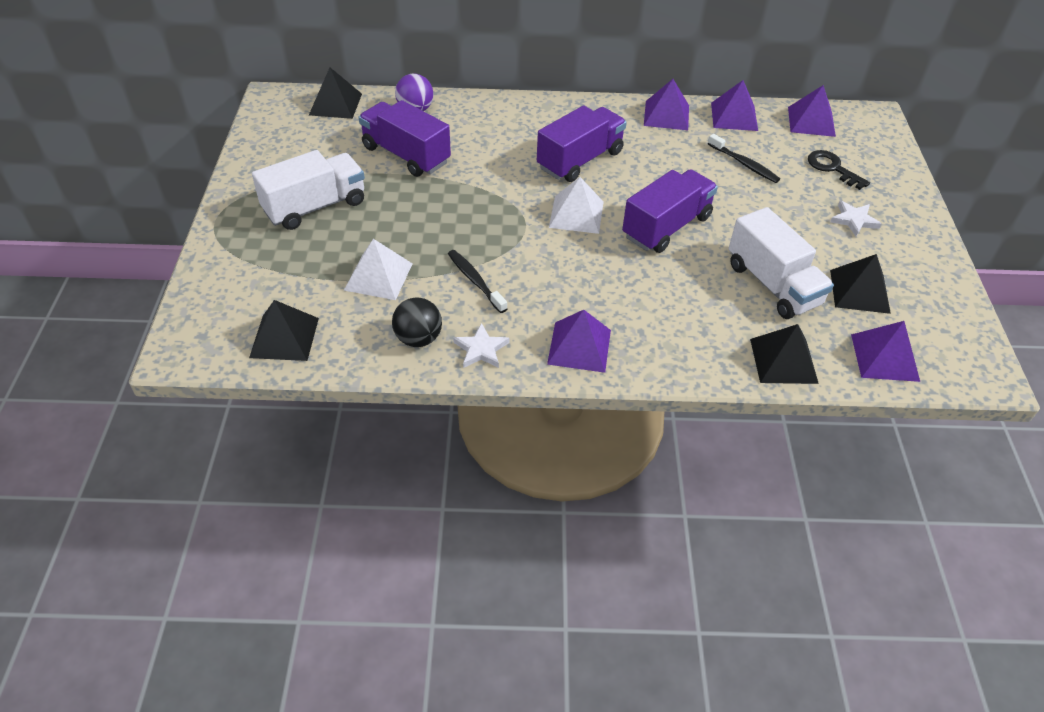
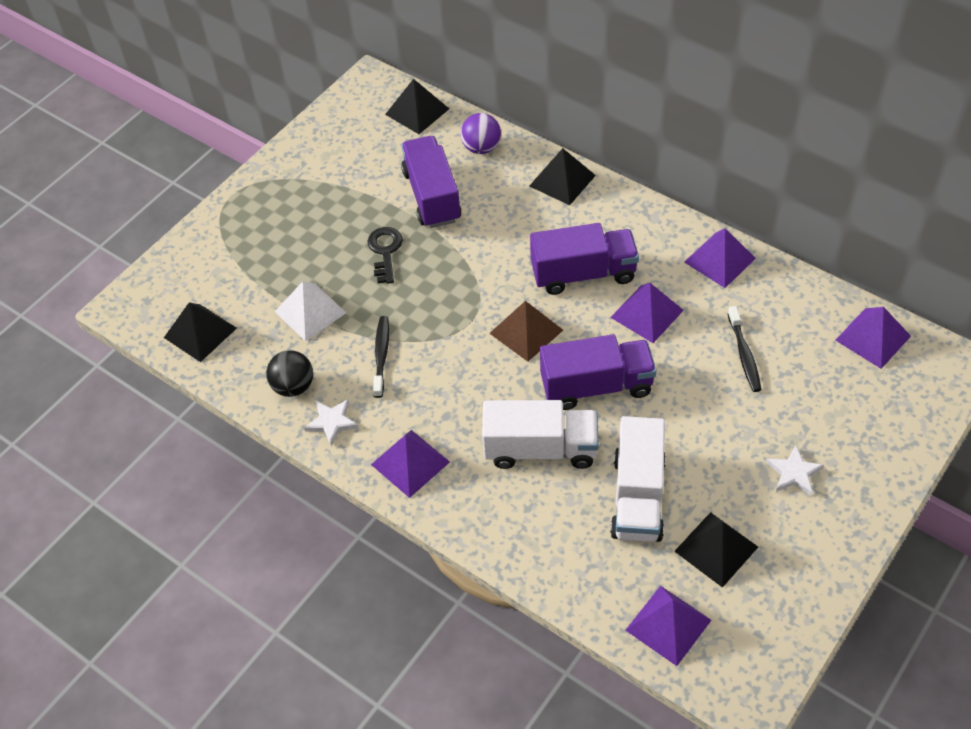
camera: 40 degrees right, 5 degrees up
(315, 207) = (315, 217): white truck -> white truck (540, 449)
(576, 214) = (526, 331): white pyramid -> brown pyramid
(734, 116) = (791, 293): purple pyramid -> purple pyramid (647, 314)
(783, 361) = (570, 574): black pyramid -> black pyramid (562, 180)
(832, 168) = (835, 404): black key -> black key (385, 251)

